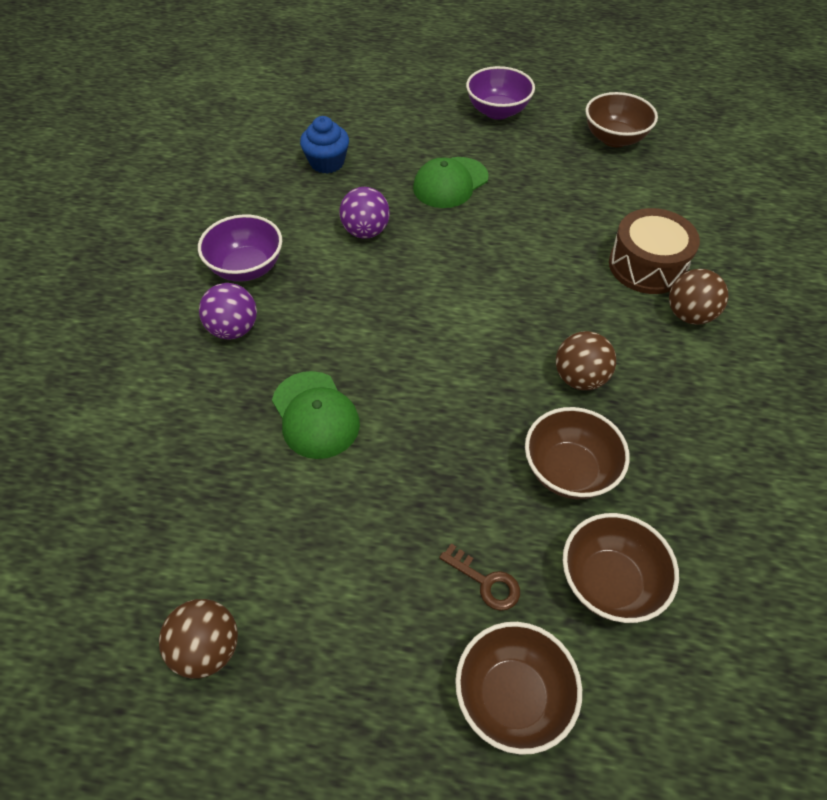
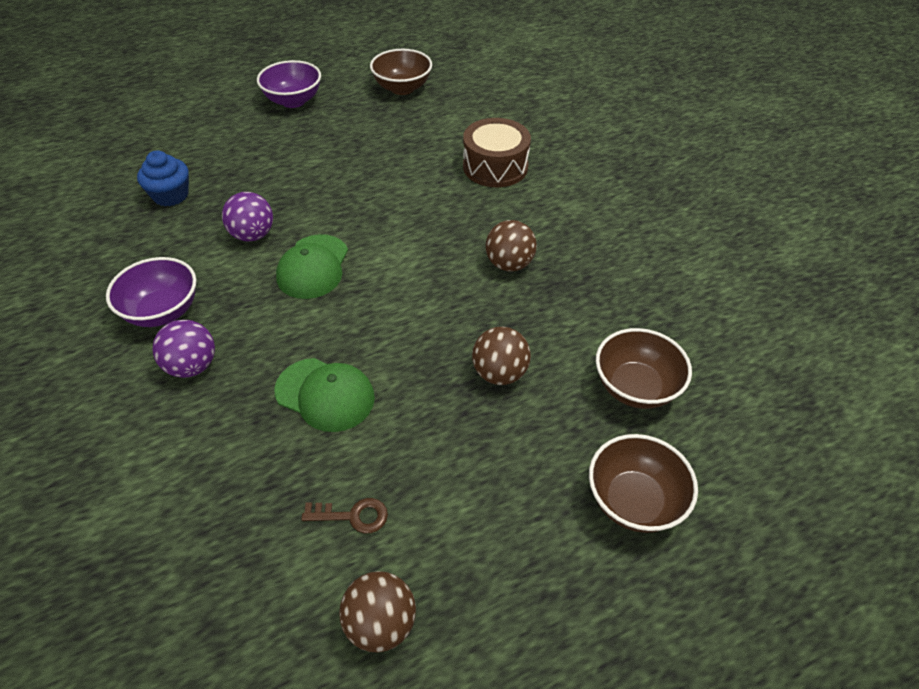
camera: 35 degrees left, 5 degrees down
(450, 183) = (297, 169): green cap -> green cap (313, 267)
(485, 582) = (555, 437): brown key -> brown key (352, 516)
(569, 471) = (552, 330): brown bowl -> none
(689, 315) = (549, 187): brown ball -> brown ball (499, 373)

